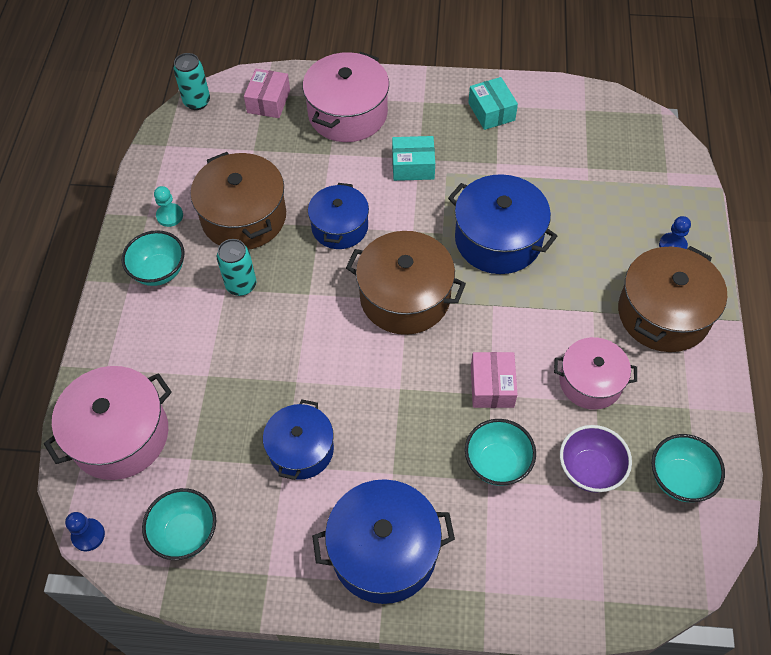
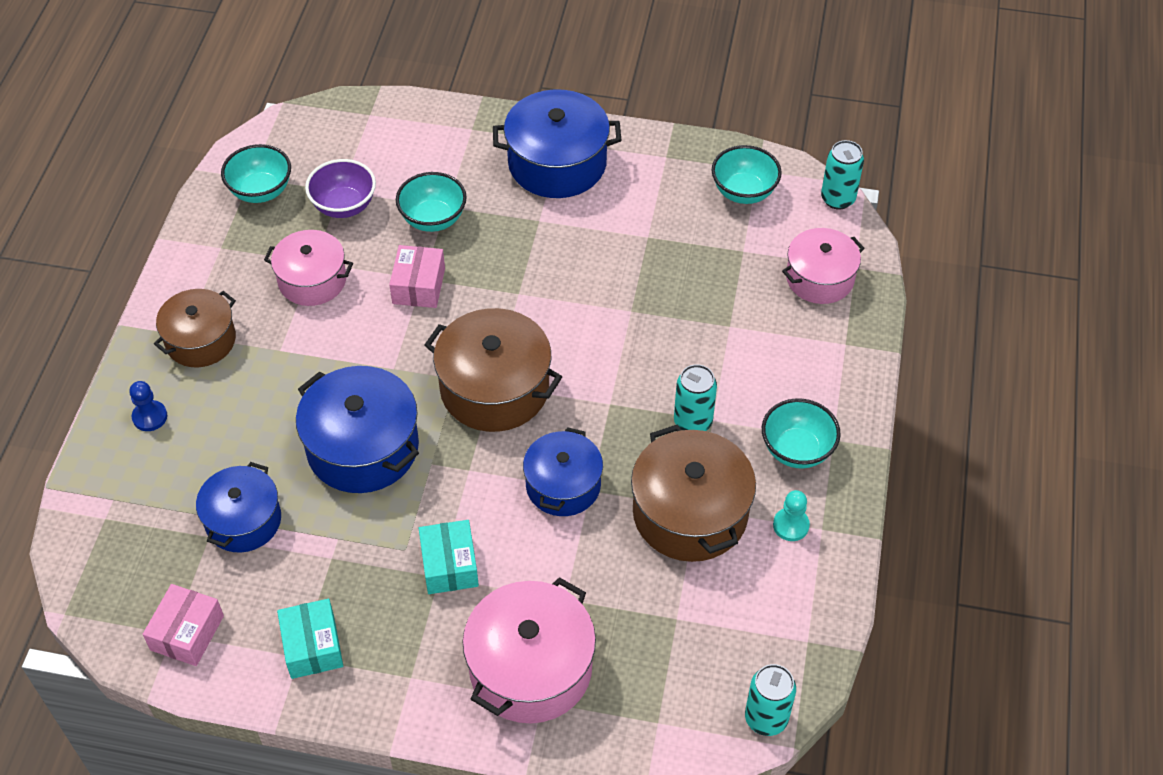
camera: 175 degrees left, 5 degrees down
(88, 535) = (837, 199): blue pawn -> turquoise can
(120, 435) = (820, 278): pink pot -> pink pot, size x0.66
(268, 101) = (652, 706): pink box -> pink box (187, 633)
(301, 449) = (629, 248): blue pot -> blue pot (243, 520)
(413, 166) = (449, 565): turquoise box -> turquoise box turned 75 degrees clockwise
(663, 313) = (201, 340): brown pot -> brown pot, size x0.66

